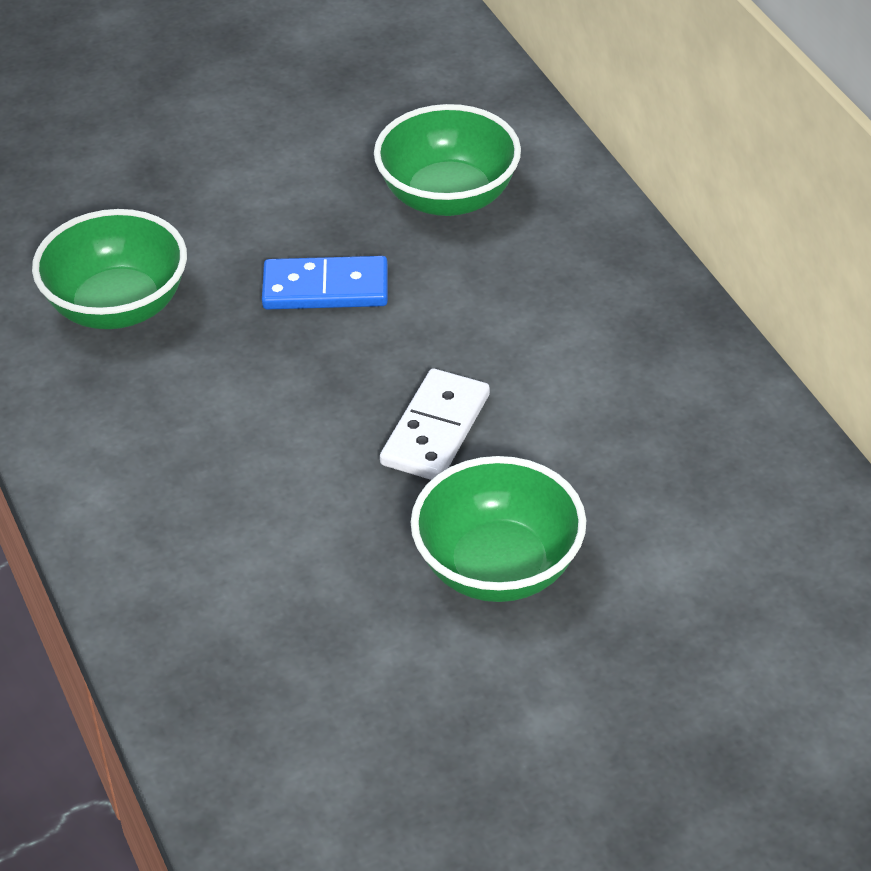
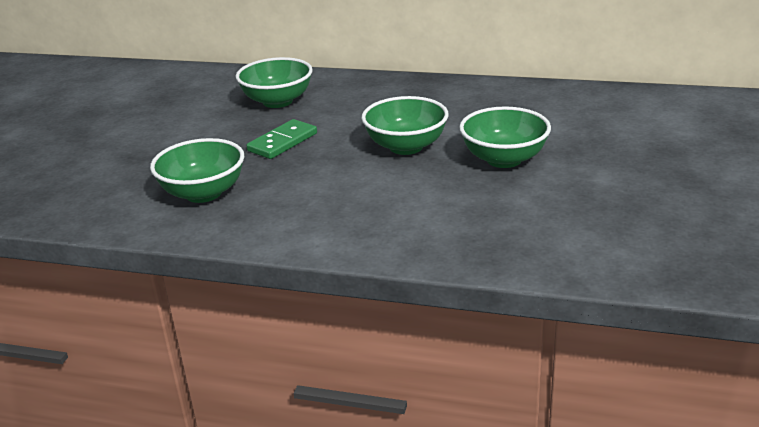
camera: 50 degrees left, 15 degrees down
(325, 288) = (283, 142): blue domino -> green domino
(436, 430) = (406, 146): white domino -> green bowl

